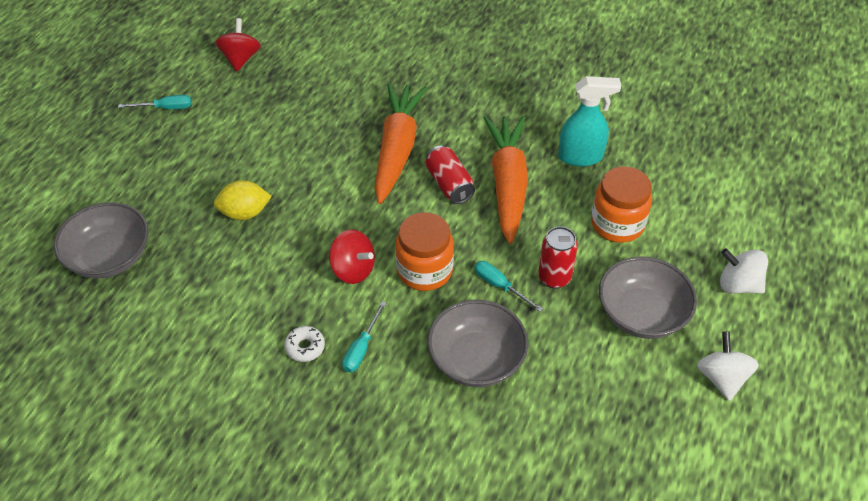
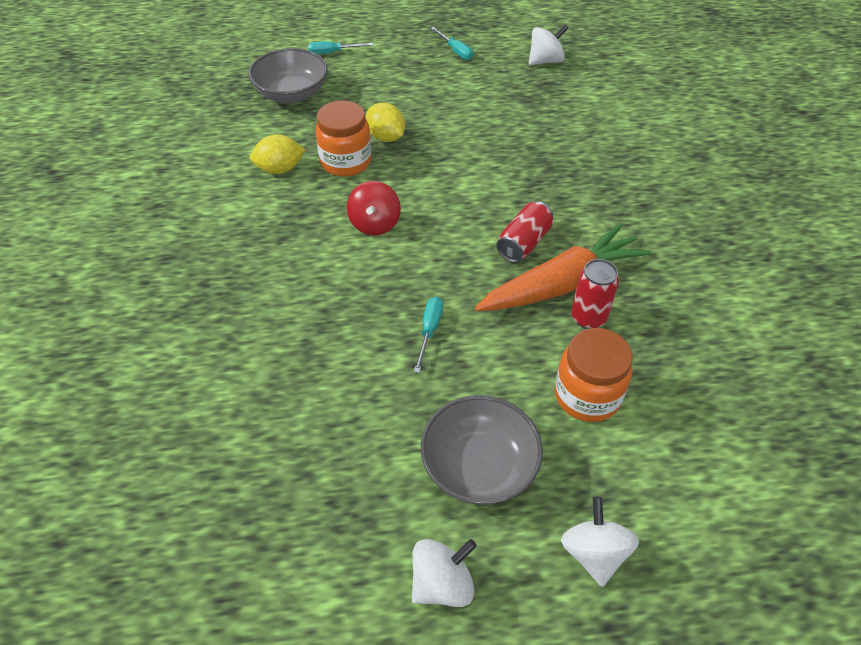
camera: 60 degrees right, 0 degrees up
(220, 311) = (280, 169): none -> yellow lemon
(240, 59) = (545, 61): red spinning top -> white spinning top
(305, 347) = (275, 231): white donut -> none
(361, 348) = (295, 266): turquoise screwdriver -> turquoise screwdriver (333, 53)
(397, 150) = (533, 191): orange carrot -> none
(424, 270) = (408, 269): orange jar -> orange jar (346, 162)
(476, 359) = (331, 349): grey bowl -> none
(554, 277) = (471, 369): red can -> red can (588, 318)
(581, 157) = (653, 327): turquoise spray bottle -> none

